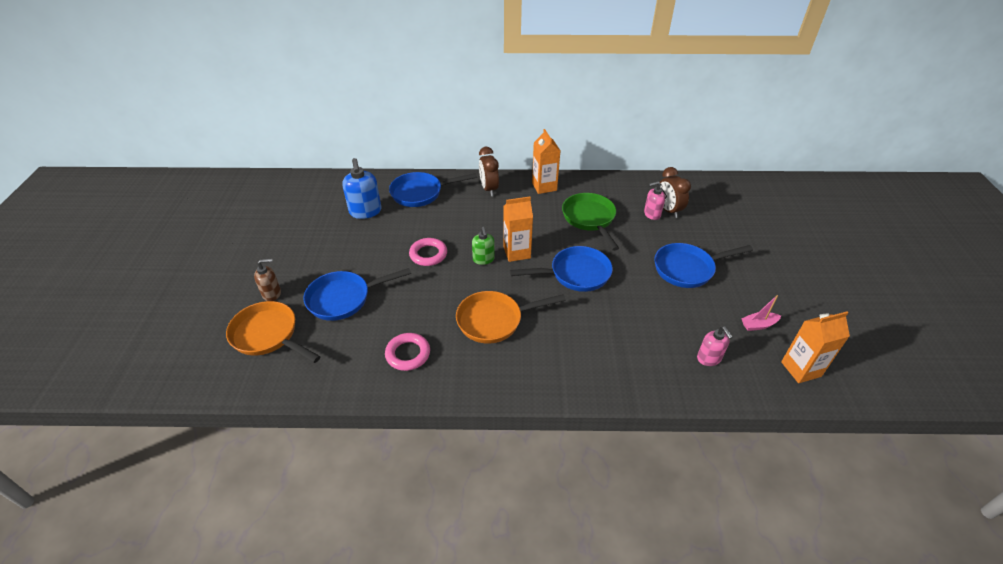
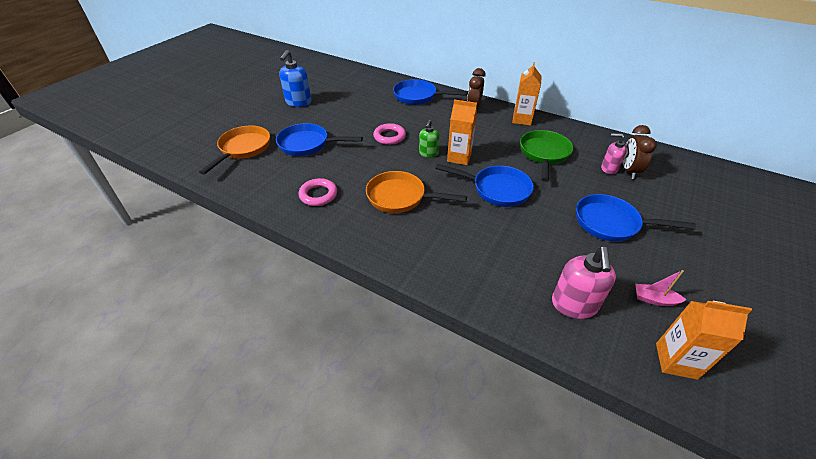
camera: 30 degrees right, 0 degrees up
(268, 335) = (243, 149): orange pan -> orange pan turned 45 degrees clockwise
(272, 294) = (267, 126): brown soap dispenser -> none
(365, 211) = (369, 97): blue soap dispenser -> blue soap dispenser (298, 102)
(709, 358) = (574, 305): pink soap dispenser -> pink soap dispenser, size x1.61

